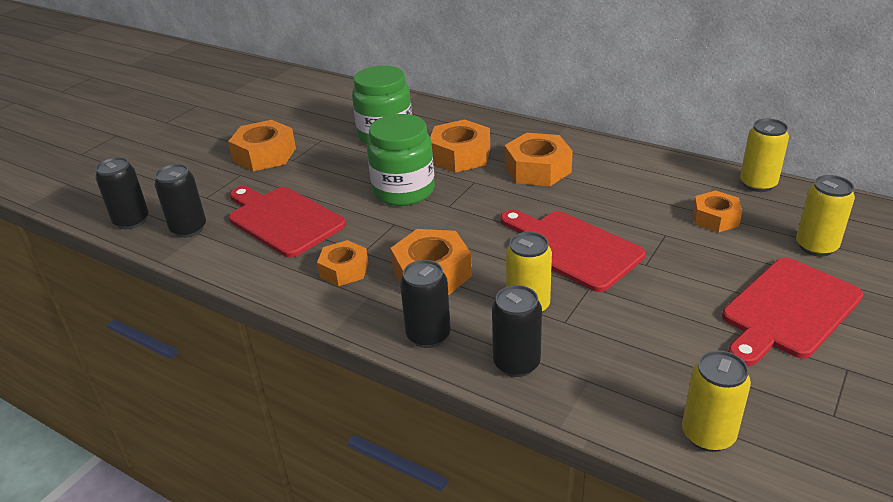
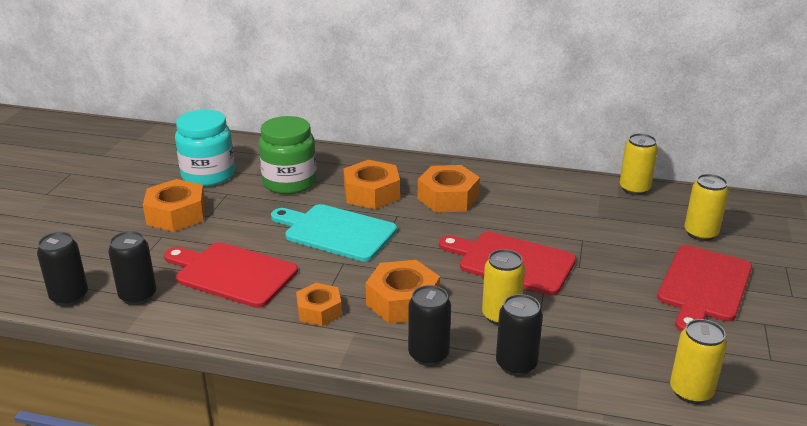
camera: 20 degrees left, 5 degrees down
(313, 120) = (208, 175): none -> turquoise jar
(403, 191) = (336, 232): green jar -> turquoise cutting board
(715, 218) = (615, 221): orange nut -> none

